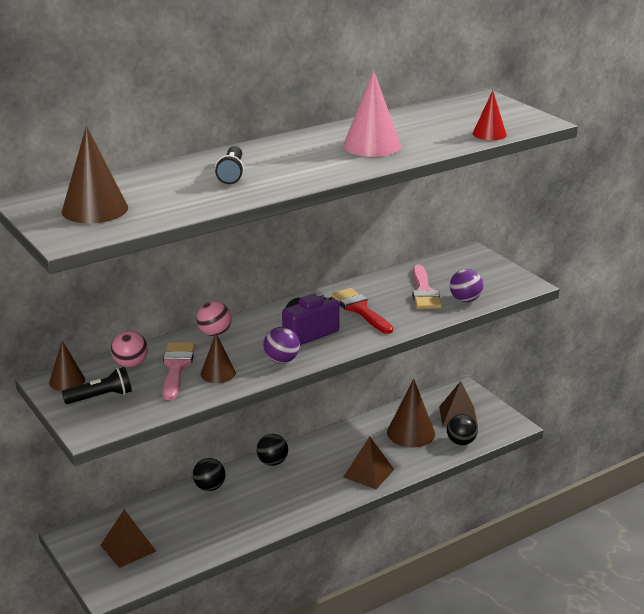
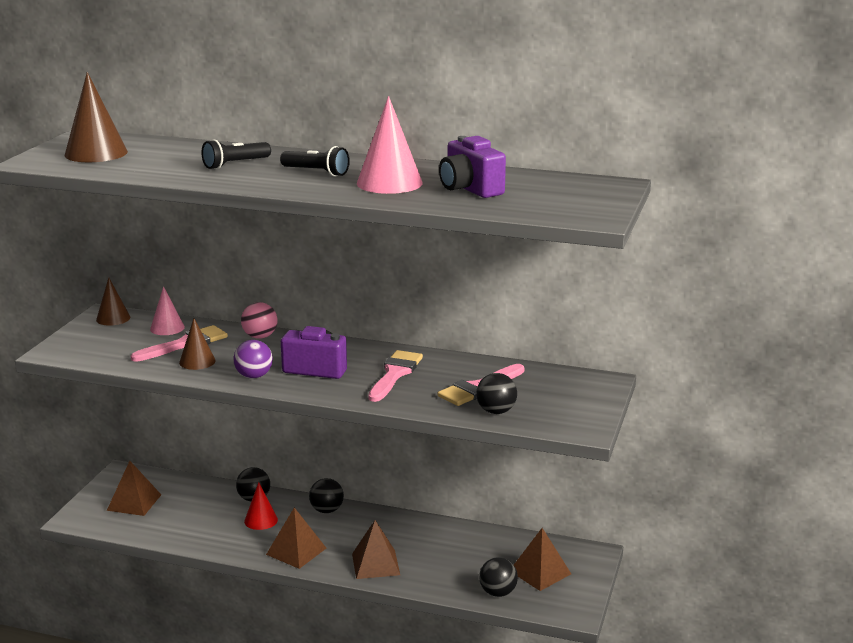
camera: 50 degrees right, 5 degrees down
(100, 397) = (105, 337): black flashlight -> black flashlight (316, 172)
(130, 364) = (167, 328): pink ball -> pink cone
(308, 499) = (296, 551): none -> brown pyramid
(360, 309) = (395, 374): red brush -> pink brush
(411, 433) = (471, 558): brown cone -> none
(427, 131) = (470, 189): none -> purple camera
(465, 300) = (496, 411): purple ball -> black ball
(489, 134) = (513, 209): red cone -> red cone (261, 520)

